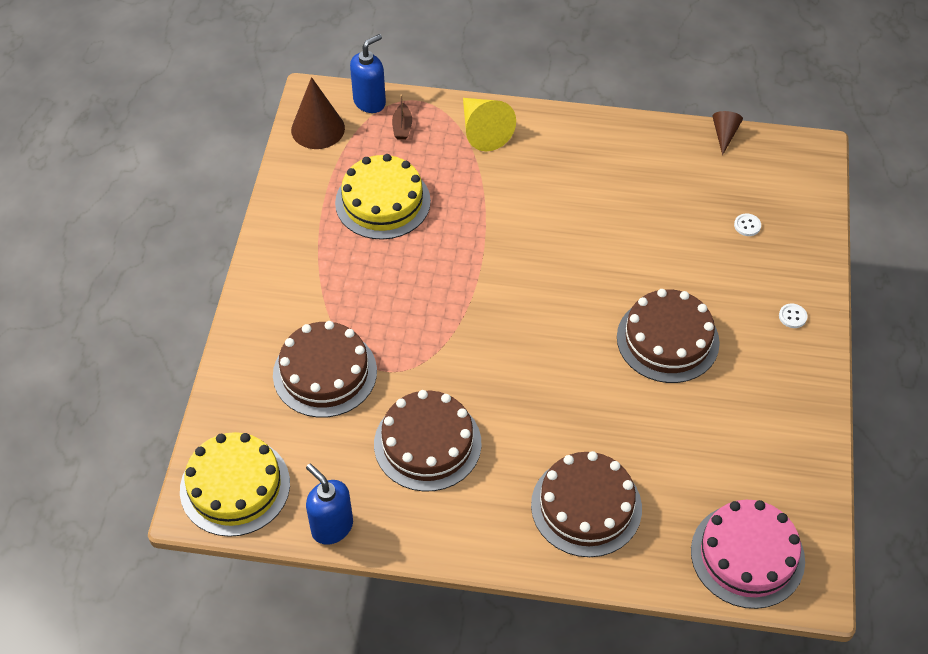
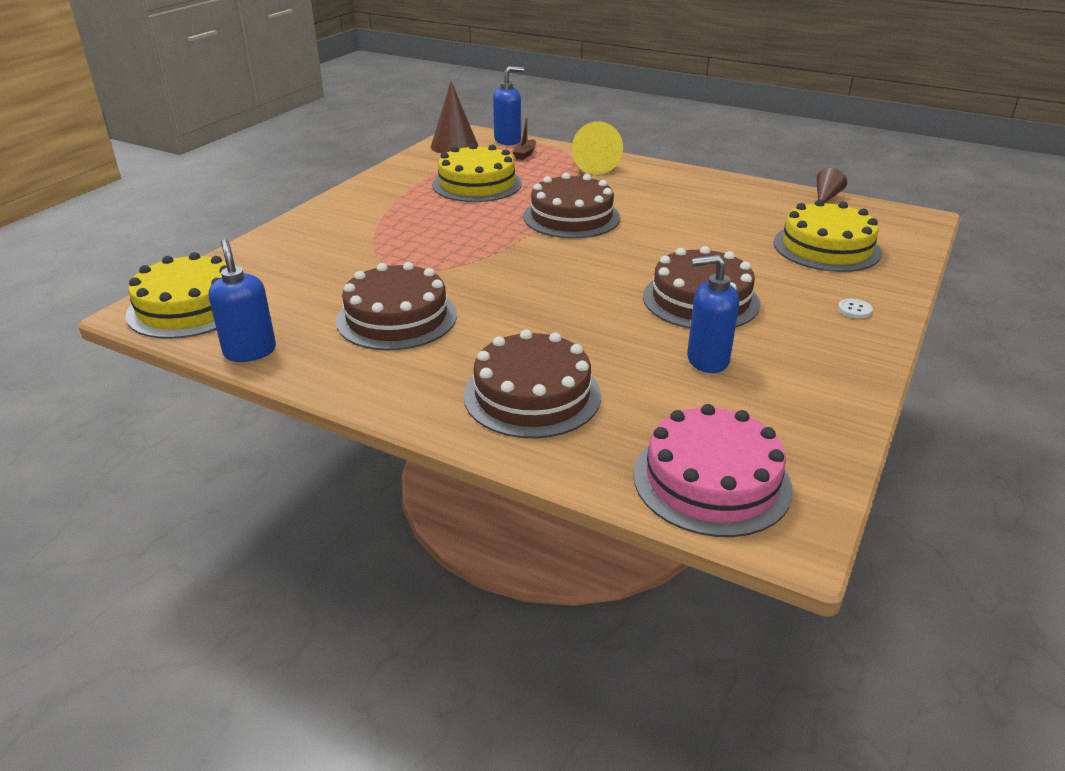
camera: 20 degrees right, 20 degrees down
(325, 373) = (340, 259): brown cake -> brown cake (571, 217)
(700, 421) = (707, 360): none -> blue soap dispenser
(747, 225) = (826, 247): white button -> yellow cake

